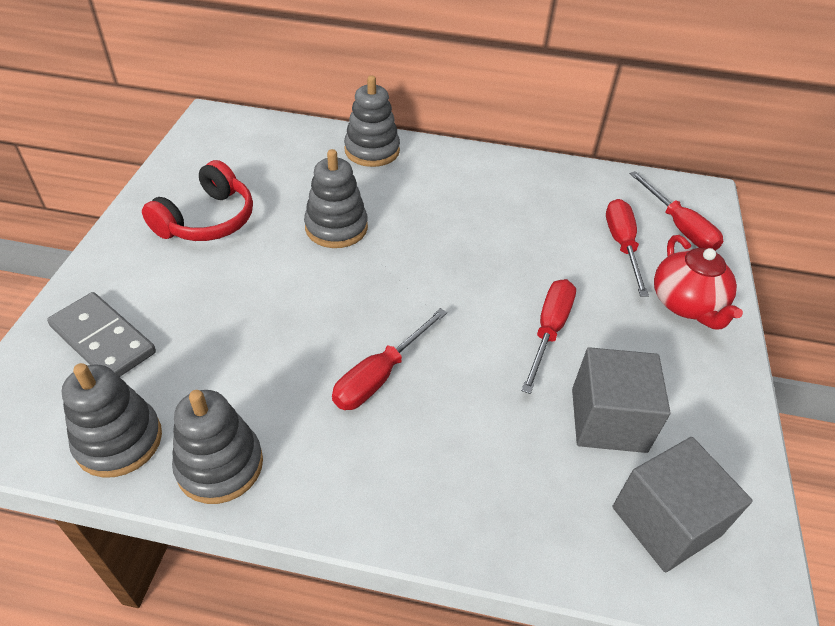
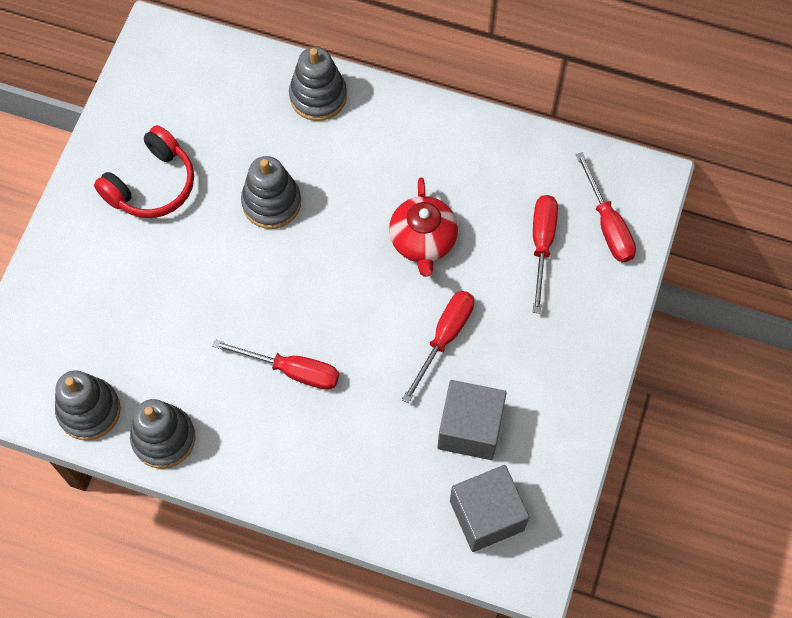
camera: 10 degrees right, 20 degrees up
(103, 339) = (69, 315): grey domino -> none
(380, 375) = (292, 370): red screwdriver -> red screwdriver turned 120 degrees counterclockwise
(686, 304) = (579, 319): red teapot -> red teapot (423, 241)

